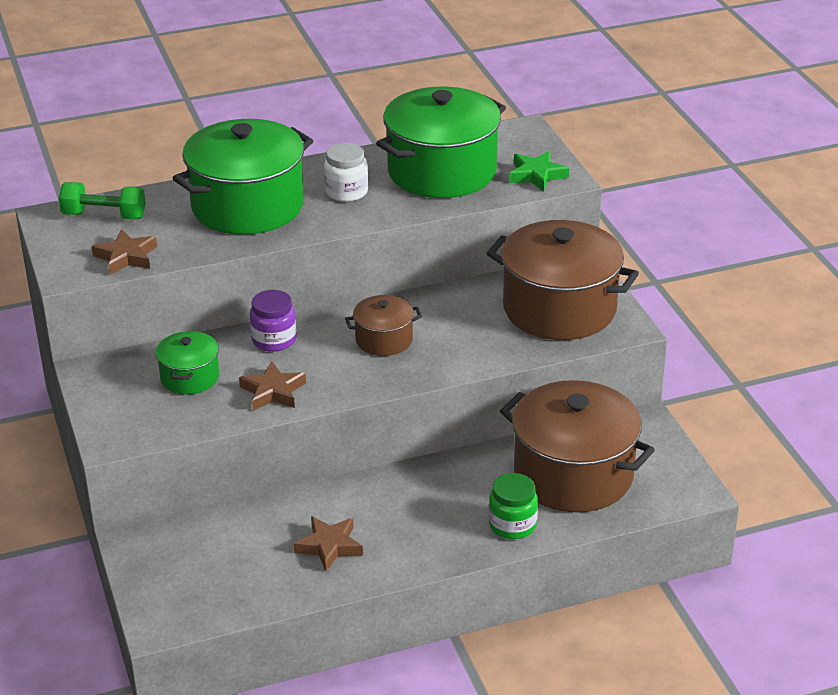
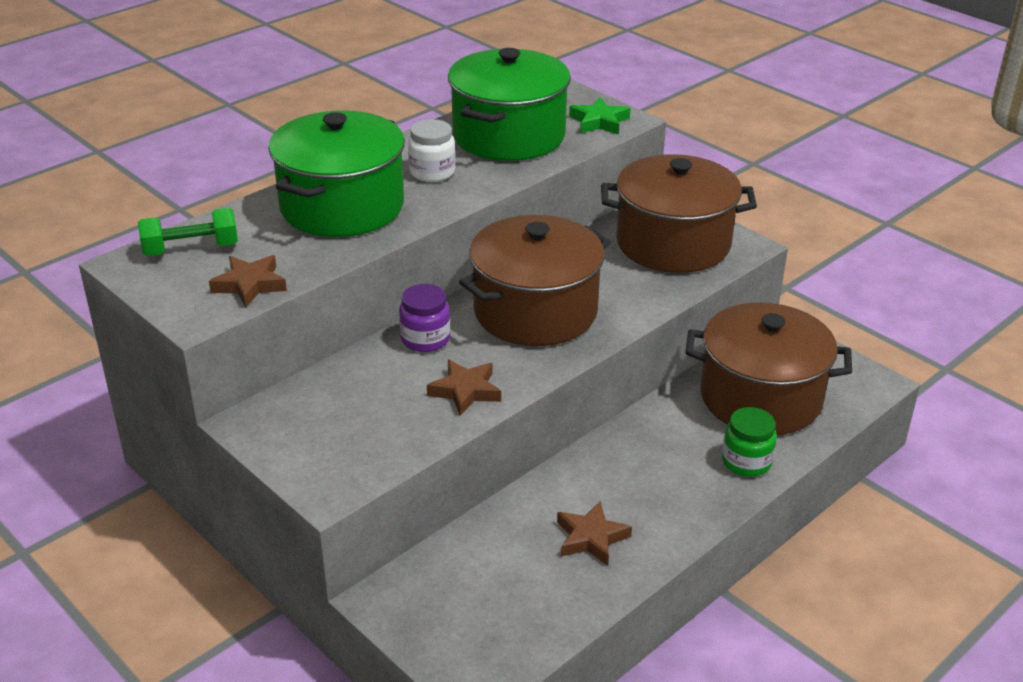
camera: 25 degrees left, 0 degrees up
(190, 377) = (366, 400): green pot -> none
(384, 340) = (535, 311): brown pot -> brown pot, size x2.03

